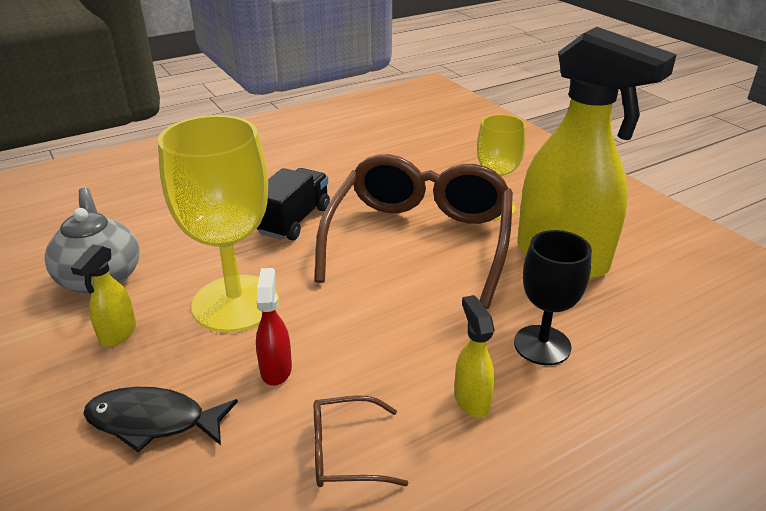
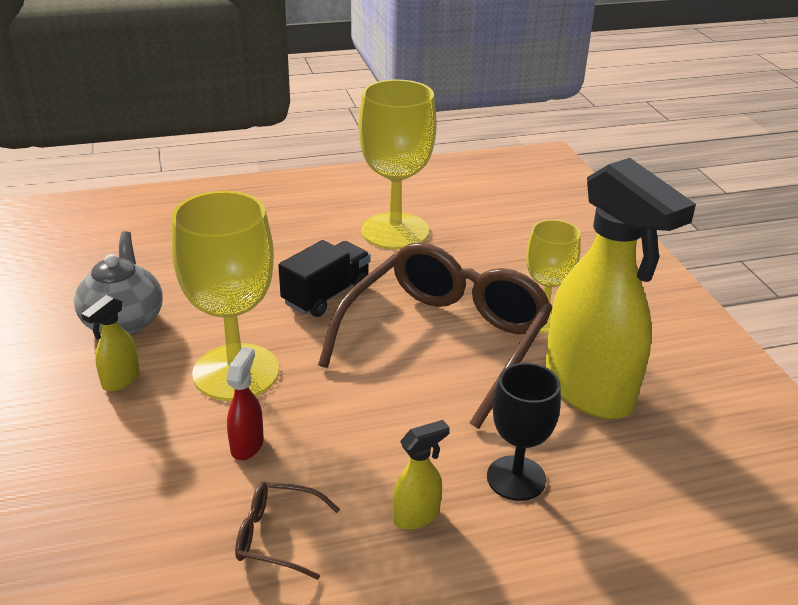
camera: 15 degrees right, 0 degrees up
(153, 421) = (123, 468): black fish -> none
(331, 159) = (395, 231): none -> yellow goblet
(471, 400) = (417, 516): yellow spray bottle -> yellow spray bottle turned 60 degrees clockwise

